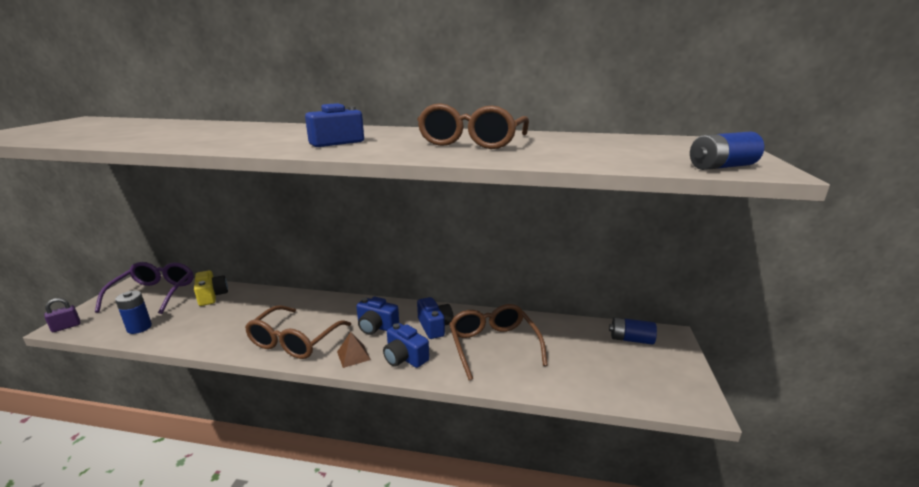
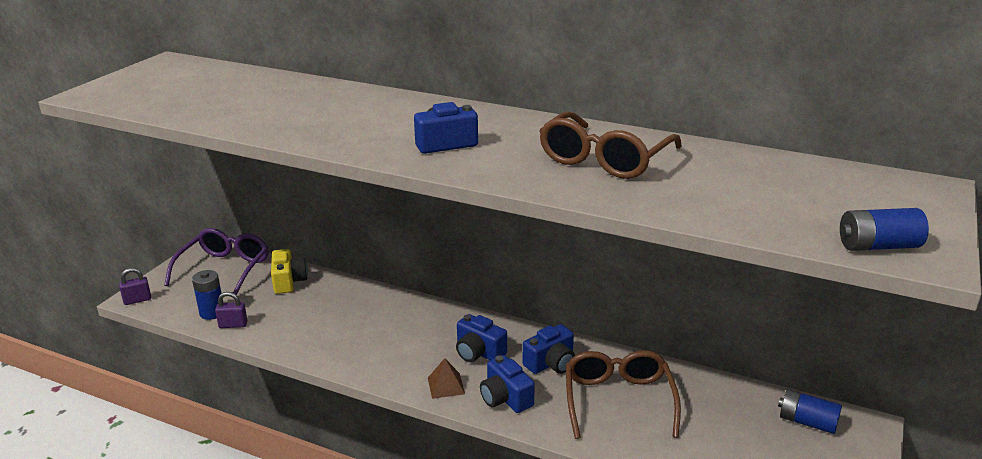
camera: 15 degrees right, 5 degrees up
(159, 335) = (233, 325): none -> purple padlock
(295, 340) = (381, 356): brown glasses -> none
(435, 326) = (551, 363): blue camera -> blue camera turned 60 degrees clockwise

